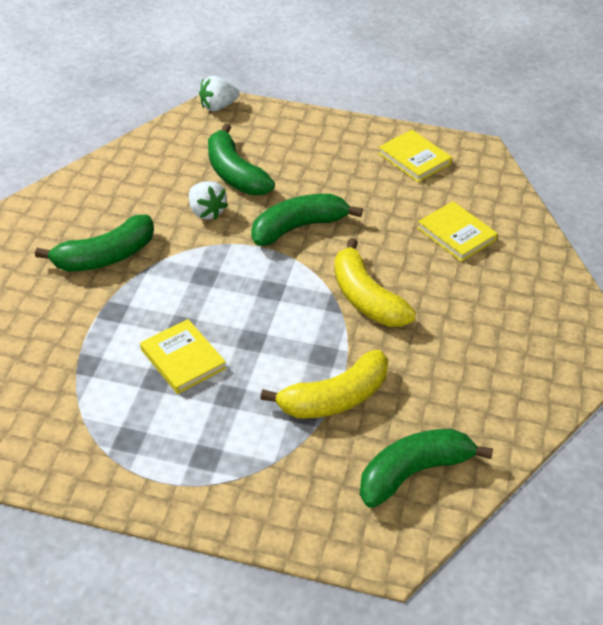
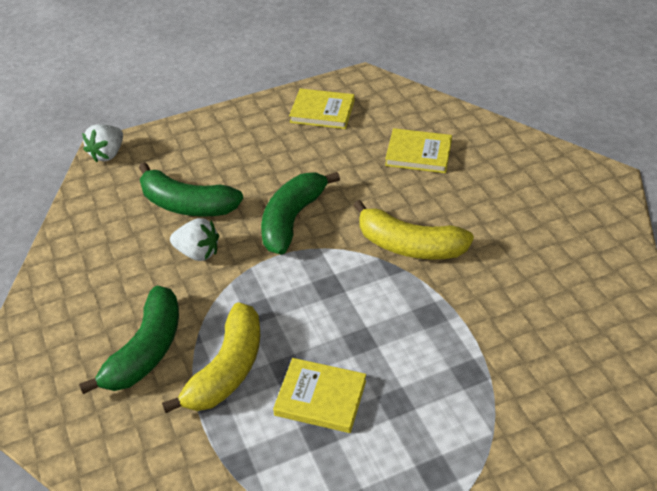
camera: 35 degrees left, 0 degrees up
(335, 398) = (477, 344): yellow banana -> yellow banana (227, 369)
(413, 472) = (598, 363): green banana -> none

